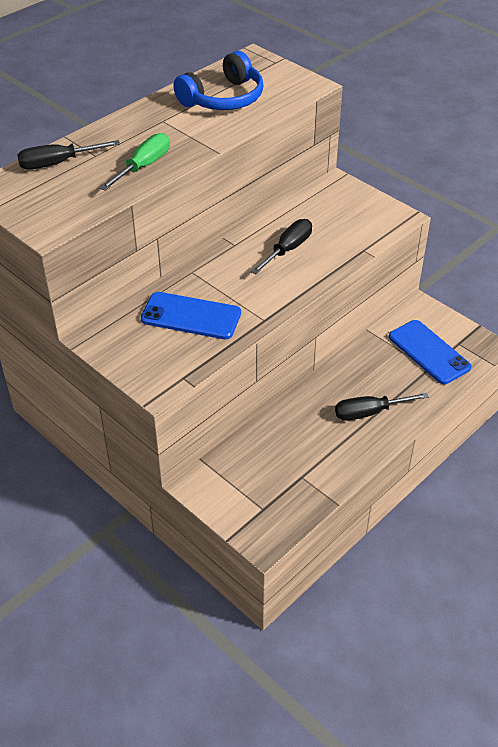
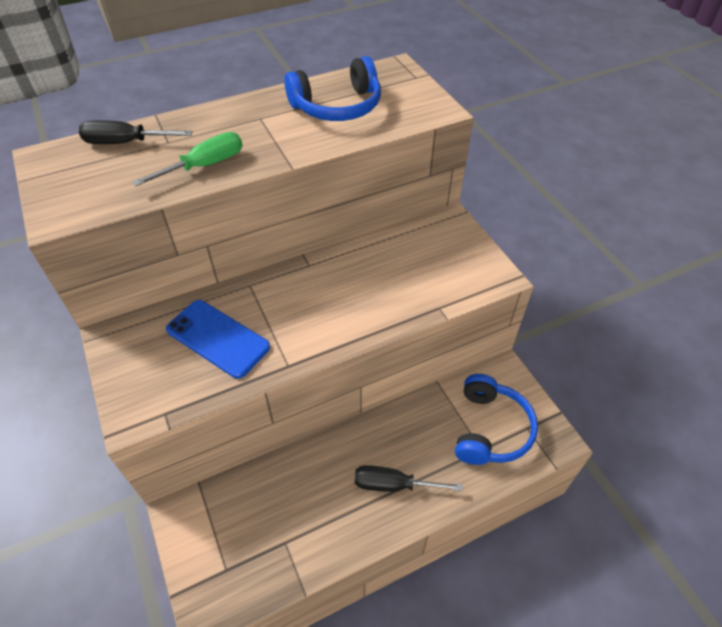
camera: 20 degrees right, 5 degrees up
(287, 249) = (359, 285): black screwdriver -> none
(429, 352) = (490, 429): blue phone -> blue headphones

